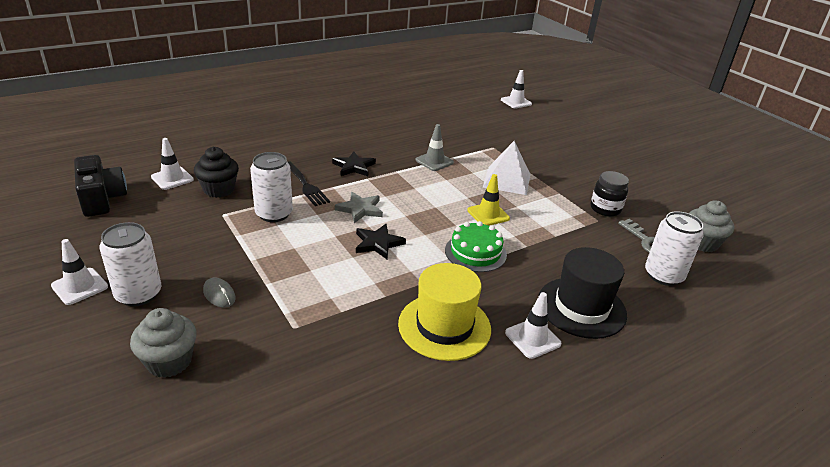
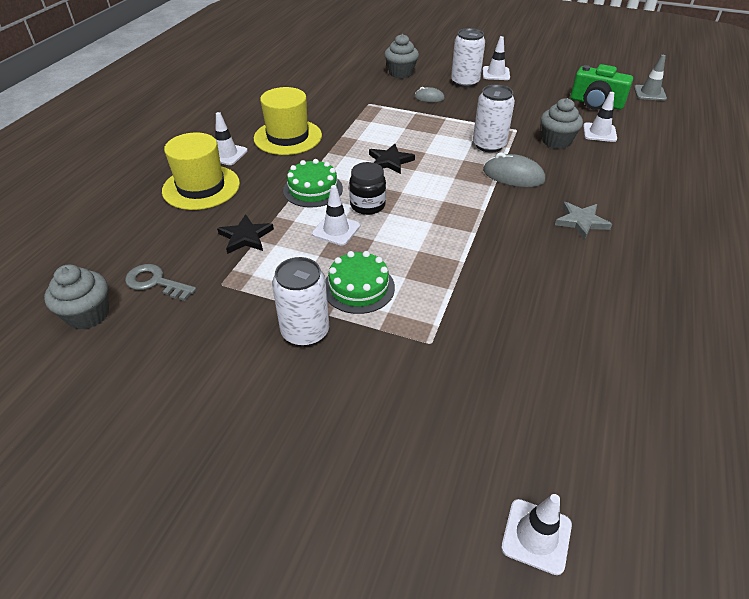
camera: 145 degrees right, 10 degrees up
(101, 199) = (596, 103): black camera -> green camera
(219, 189) = (556, 141): black cupcake -> grey cupcake
(306, 185) = (513, 176): black fork -> grey mouse
(354, 167) = (515, 215): black star -> black star (245, 237)
(360, 209) = (442, 178): grey star -> grey star (581, 222)
(434, 161) = (460, 269): grey traffic cone -> grey traffic cone (649, 93)
(488, 214) = (336, 230): yellow traffic cone -> white traffic cone
(507, 180) = (359, 287): white pyramid -> green cake
(581, 307) = (201, 187): black hat -> yellow hat
(605, 209) = (219, 306): black jar -> black jar (367, 205)
(663, 275) = (133, 248): white can -> white can (305, 331)

